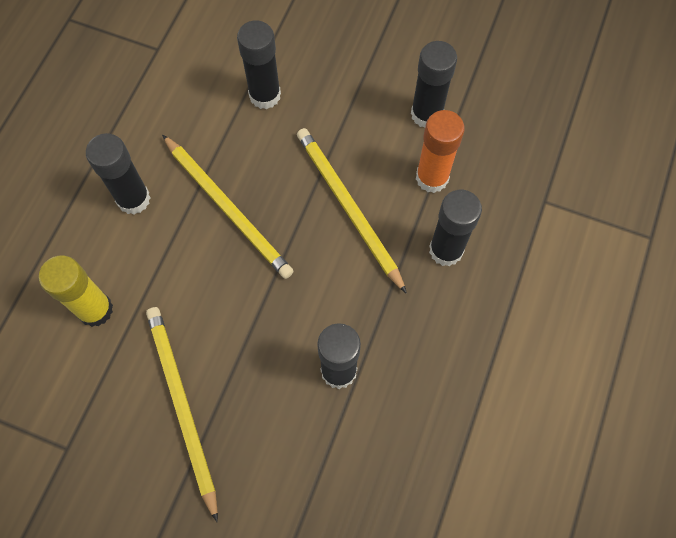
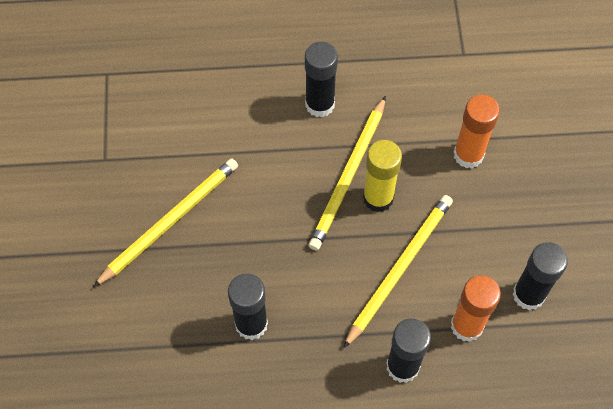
camera: 65 degrees right, 5 degrees down
(95, 310) = (216, 124): yellow glue stick -> yellow glue stick (378, 198)
(265, 95) = (468, 155): black glue stick -> orange glue stick

